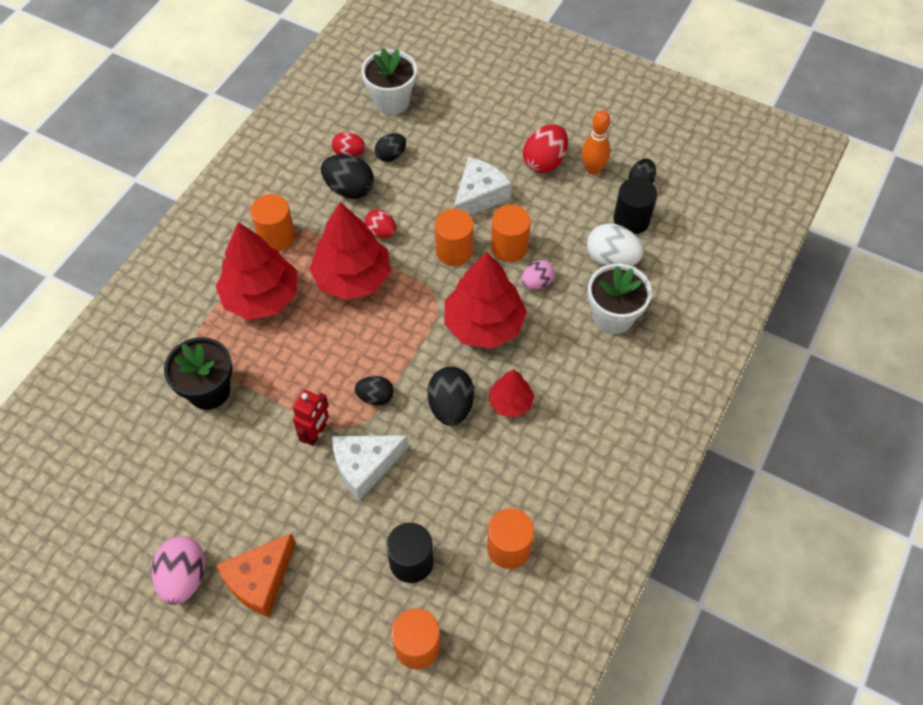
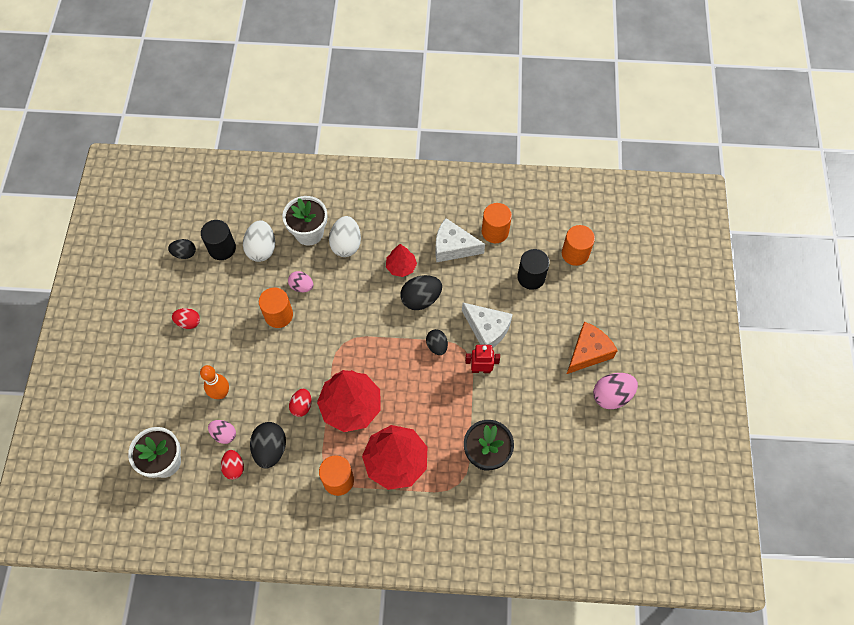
camera: 115 degrees left, 5 degrees up
(260, 580) = (588, 352): orange cheese -> orange cheese turned 60 degrees counterclockwise
(391, 155) = (224, 434): black egg -> pink egg
(454, 251) = (297, 349): orange cylinder -> none
(479, 196) = (240, 353): white cheese -> white cheese (453, 247)
(484, 324) = (350, 305): red tree -> none
(544, 162) = (188, 322): red egg -> red egg, size x0.63
(575, 352) = (346, 244): none -> white egg
(593, 169) = (183, 288): orange bowling pin -> orange bowling pin (221, 393)

